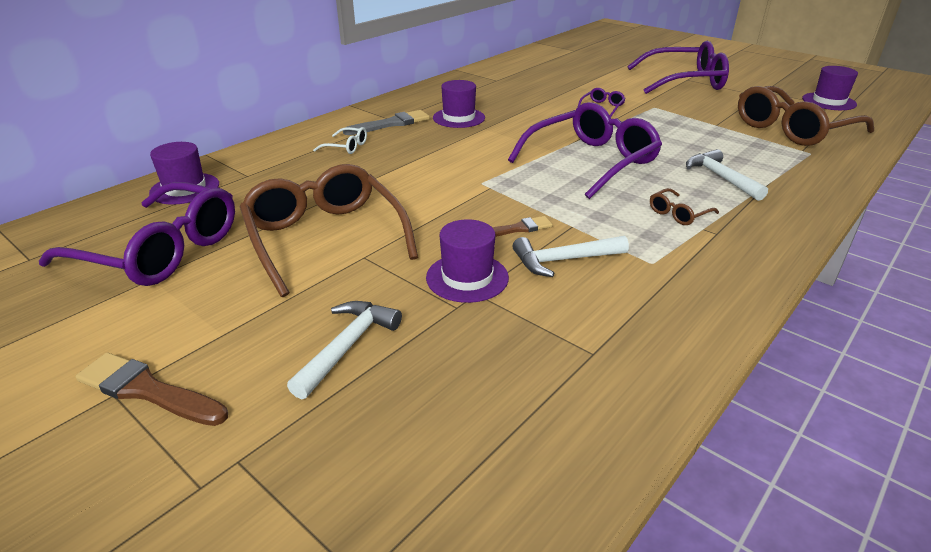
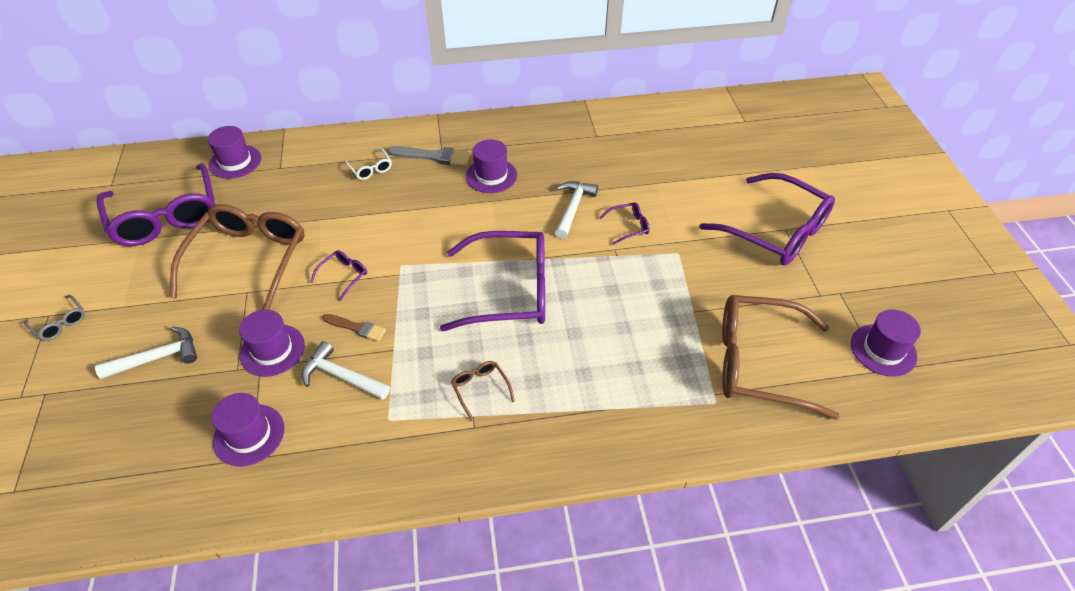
camera: 40 degrees right, 15 degrees up
(147, 390) = (60, 323): brown brush -> grey glasses
(443, 208) = (343, 276): none -> purple glasses
(559, 340) = (249, 435): none -> purple hat
(678, 213) = (480, 389): brown glasses -> brown glasses turned 60 degrees clockwise
(720, 177) = (579, 376): white hammer -> white hammer (573, 208)

